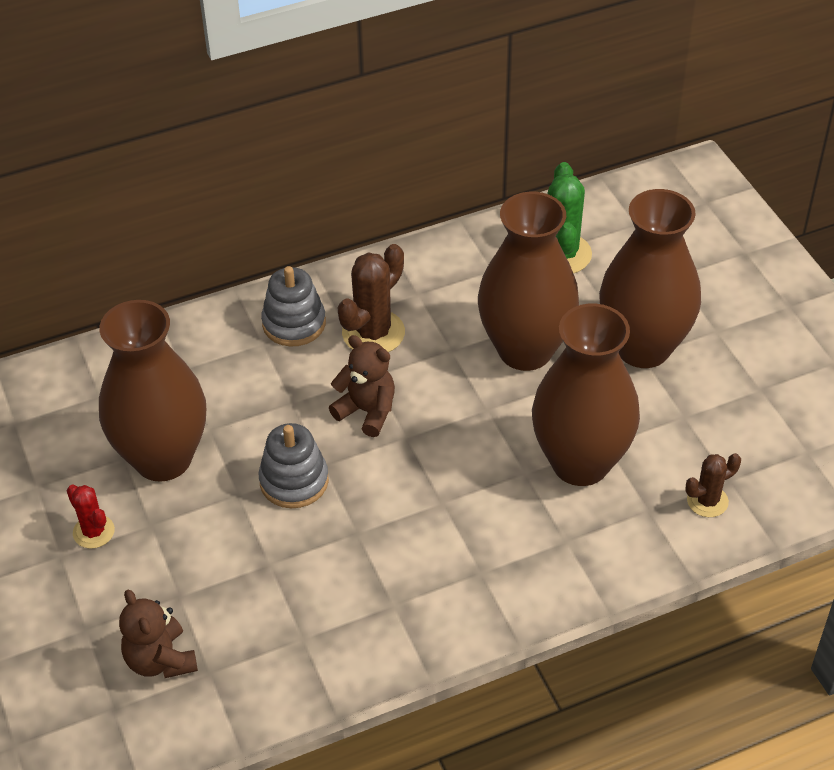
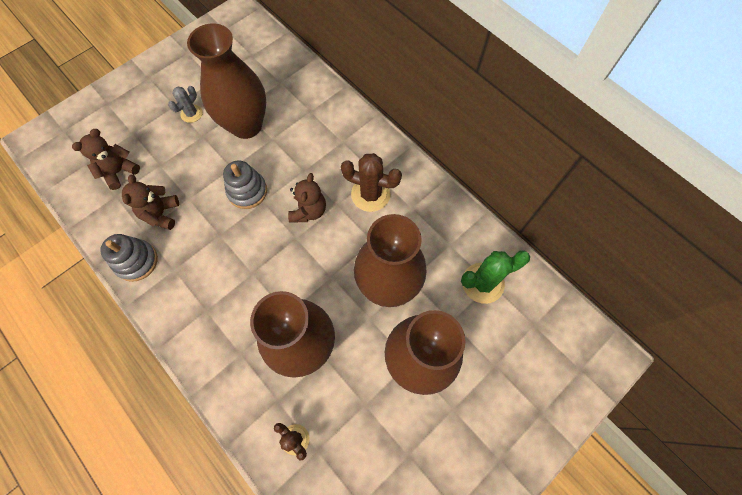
camera: 70 degrees right, 20 degrees up
(93, 532) = (191, 114): red cactus -> grey cactus
(280, 607) = (161, 214): none -> brown teddy bear
(294, 323) = (362, 151): grey stacking toy -> grey stacking toy (136, 261)

